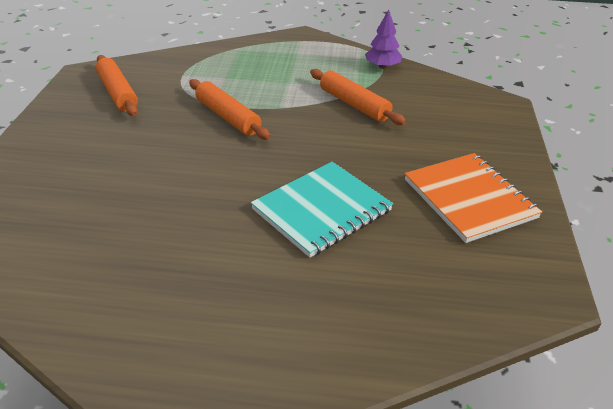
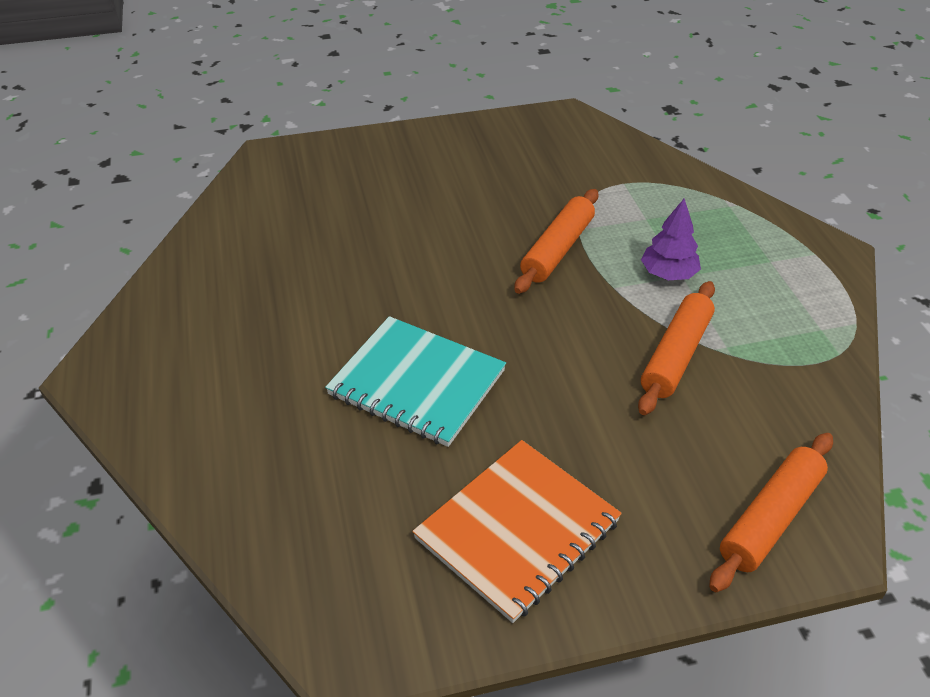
camera: 70 degrees right, 5 degrees up
(118, 93) = (546, 153): orange rolling pin -> orange rolling pin (770, 518)
(382, 66) = (818, 361): purple tree -> purple tree (668, 274)

